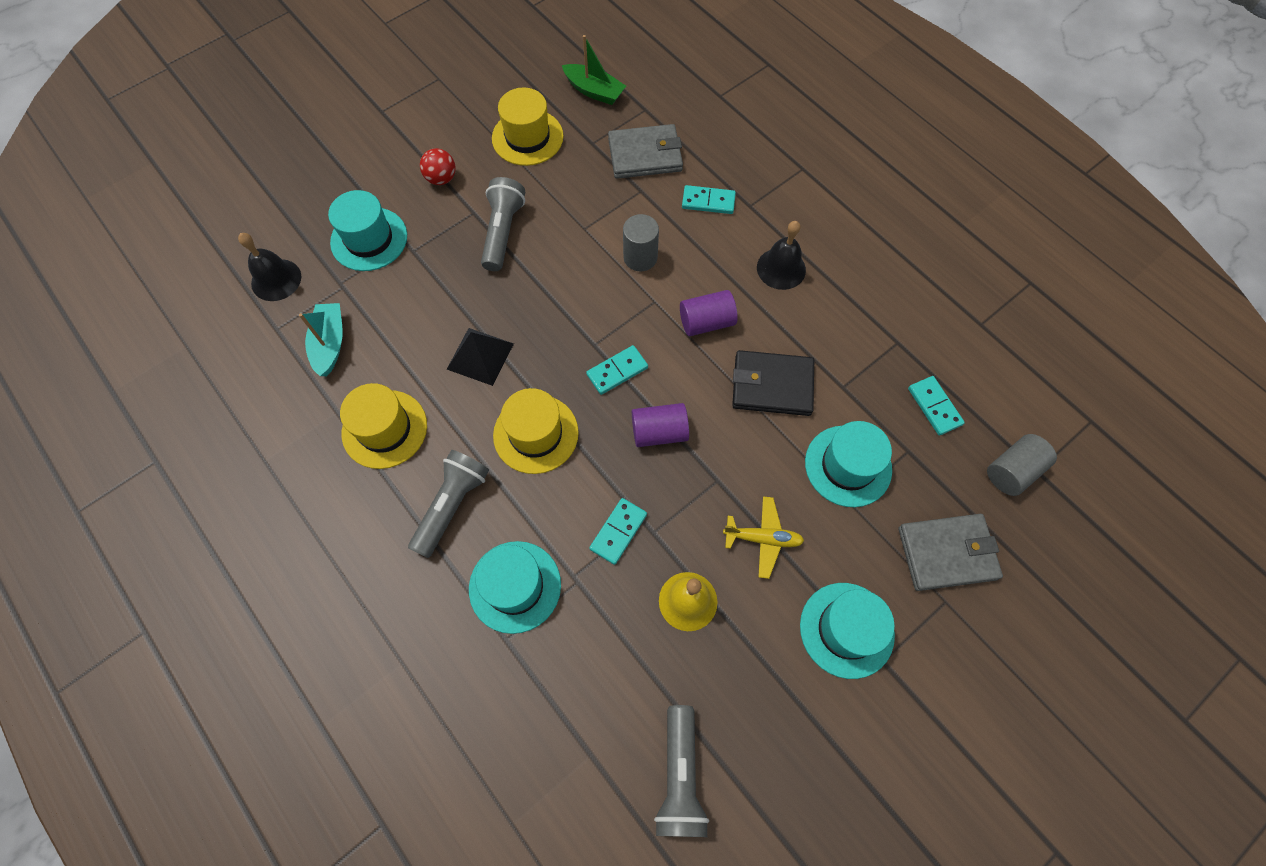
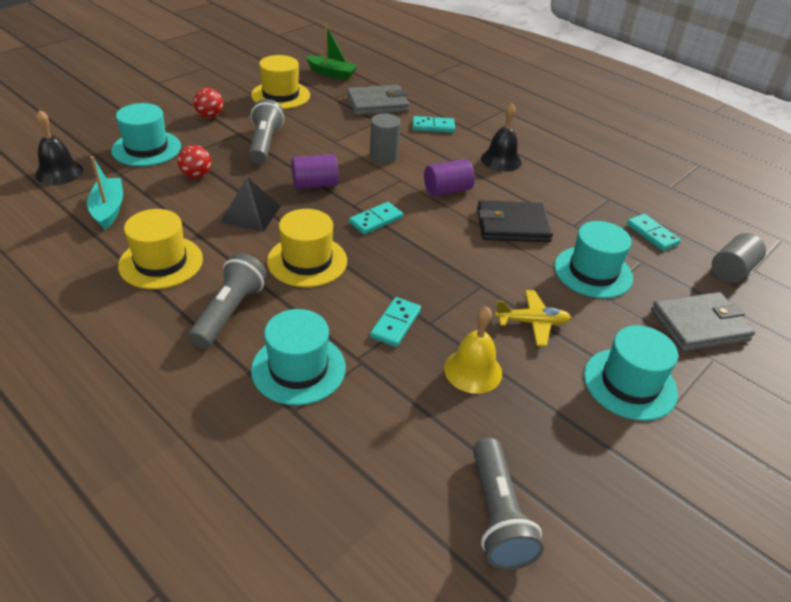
camera: 10 degrees left, 25 degrees down
(423, 288) = (196, 175): none -> red ball
(659, 432) = (421, 256): purple cylinder -> purple cylinder (315, 184)

